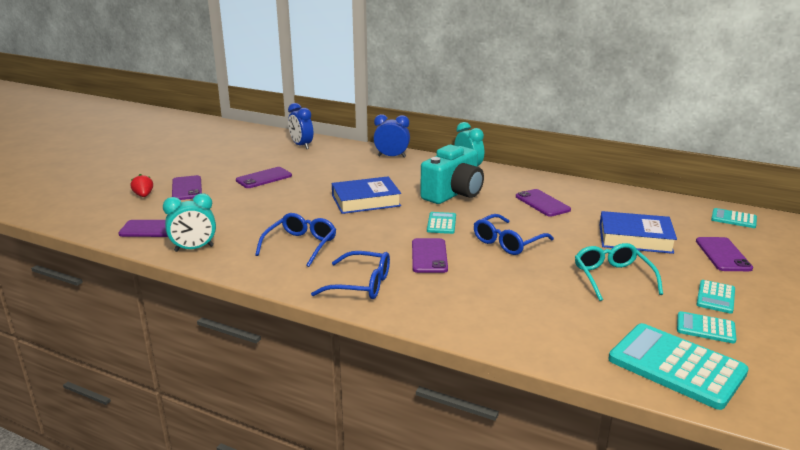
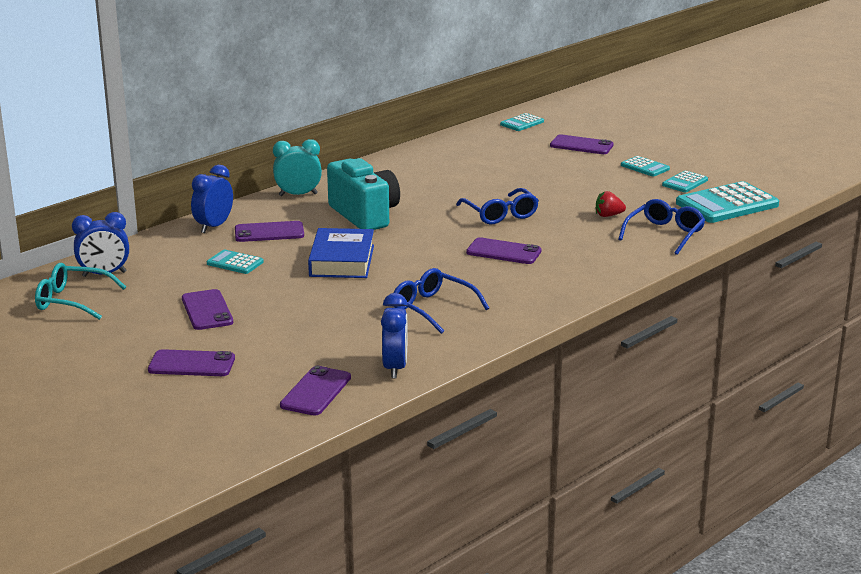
camera: 70 degrees left, 0 degrees up
(143, 195) = (188, 396): red strawberry -> red strawberry (608, 215)
(194, 248) = (395, 368): turquoise clock -> blue clock
(361, 284) = (541, 290): blue glasses -> blue glasses (665, 234)
(441, 223) = (435, 234): turquoise calculator -> turquoise calculator (235, 263)
(542, 203) = (426, 182): purple phone -> purple phone (269, 232)
(612, 277) = (593, 191): turquoise glasses -> turquoise glasses (72, 301)
(635, 238) = (531, 166): blue book -> none

